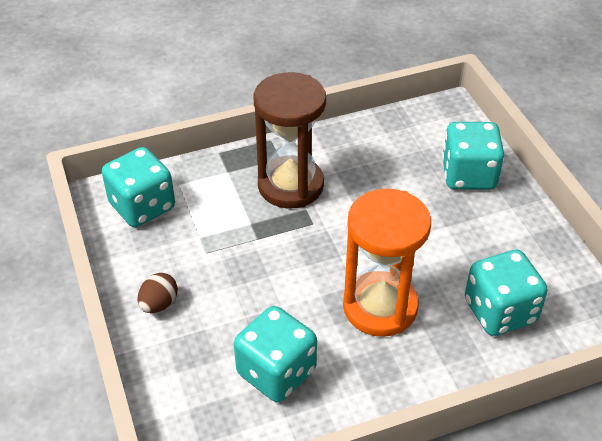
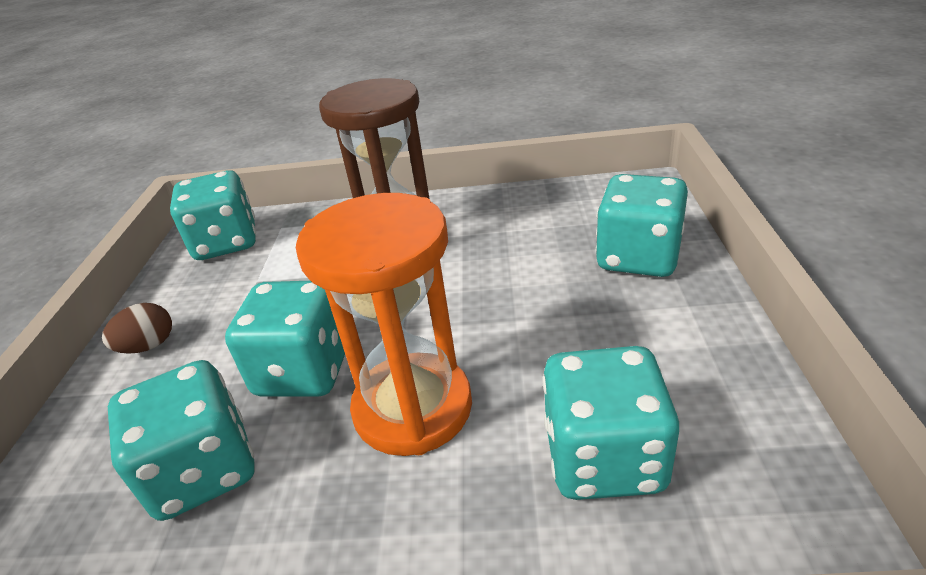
camera: 25 degrees right, 10 degrees down
(292, 298) = (304, 371): none -> turquoise dice

